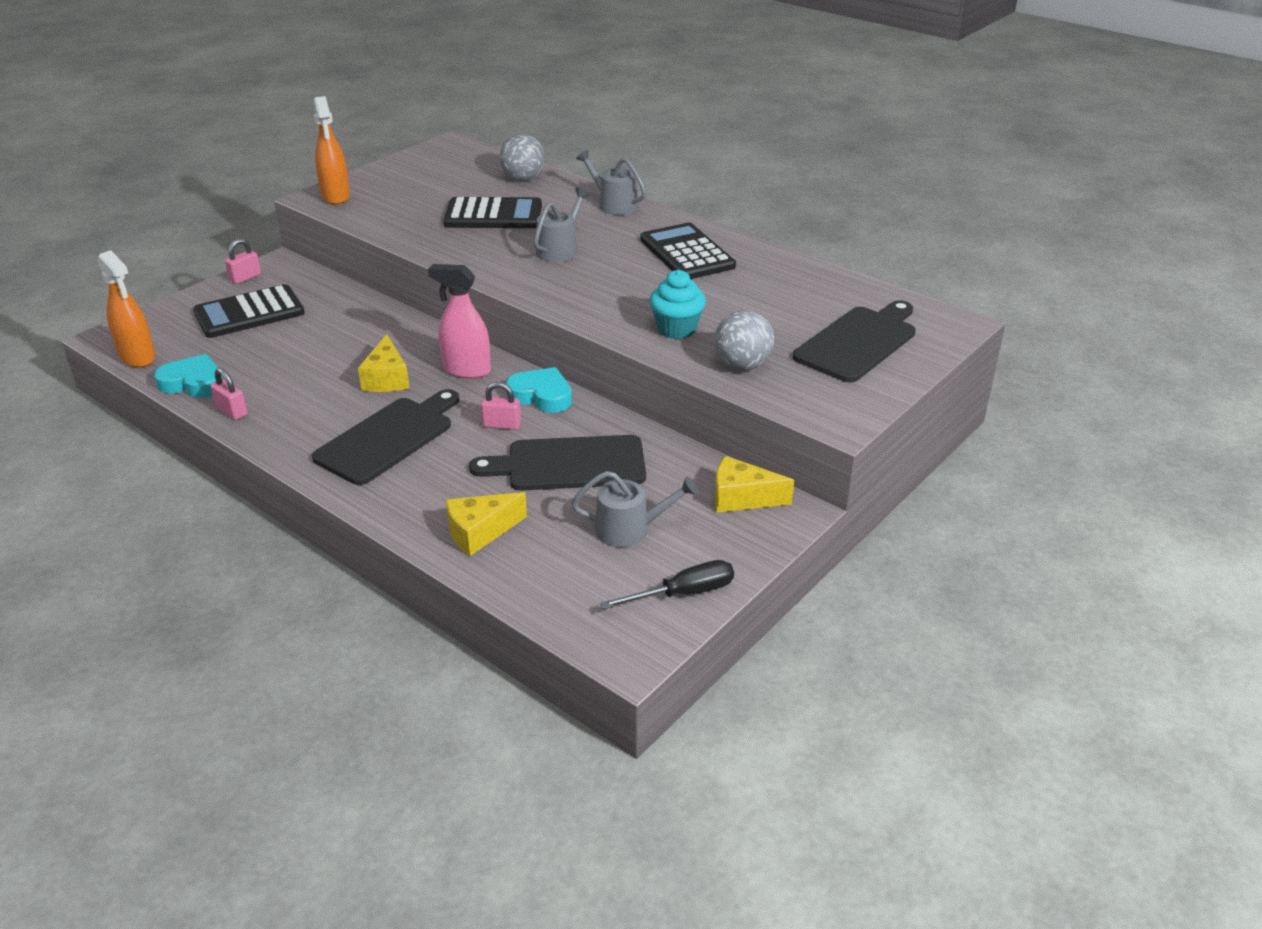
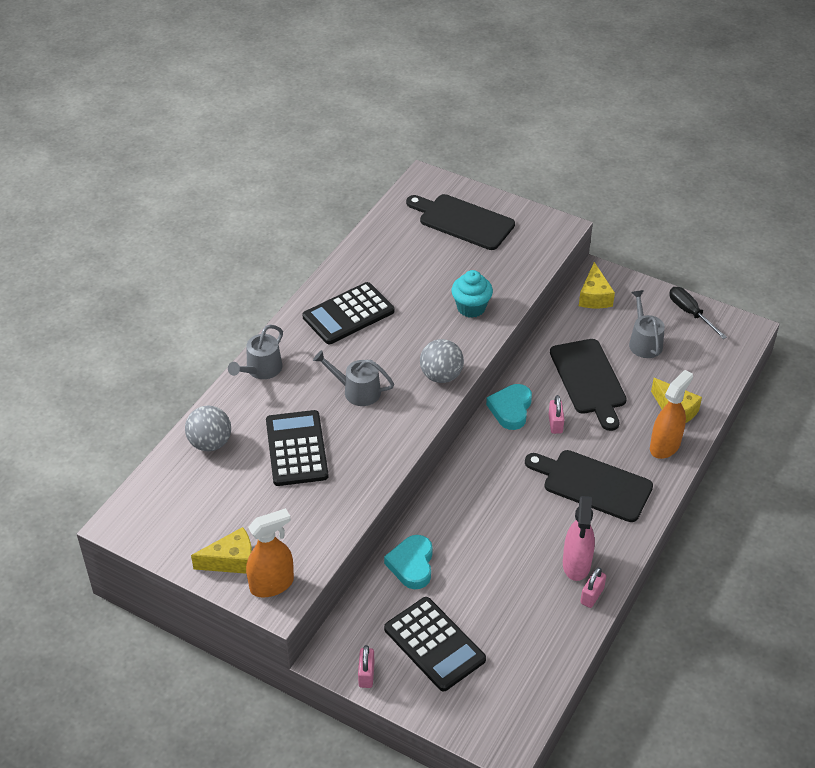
camera: 100 degrees left, 10 degrees up
(137, 357) = (533, 703): orange spray bottle -> orange spray bottle (665, 446)
(193, 383) = (560, 640): turquoise heart -> turquoise heart (412, 565)
(245, 278) = (366, 674): pink padlock -> pink padlock turned 60 degrees clockwise
(387, 379) = (515, 507): yellow cheese -> yellow cheese (232, 561)
(466, 370) = (488, 460): pink spray bottle -> pink spray bottle (576, 564)
(742, 365) = (510, 272): grey ball -> grey ball (441, 376)

